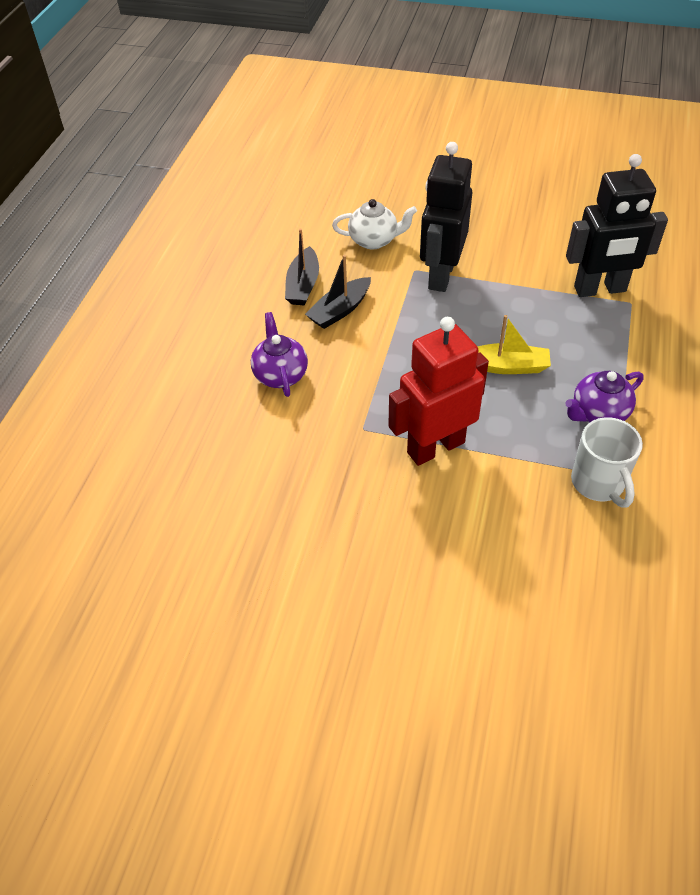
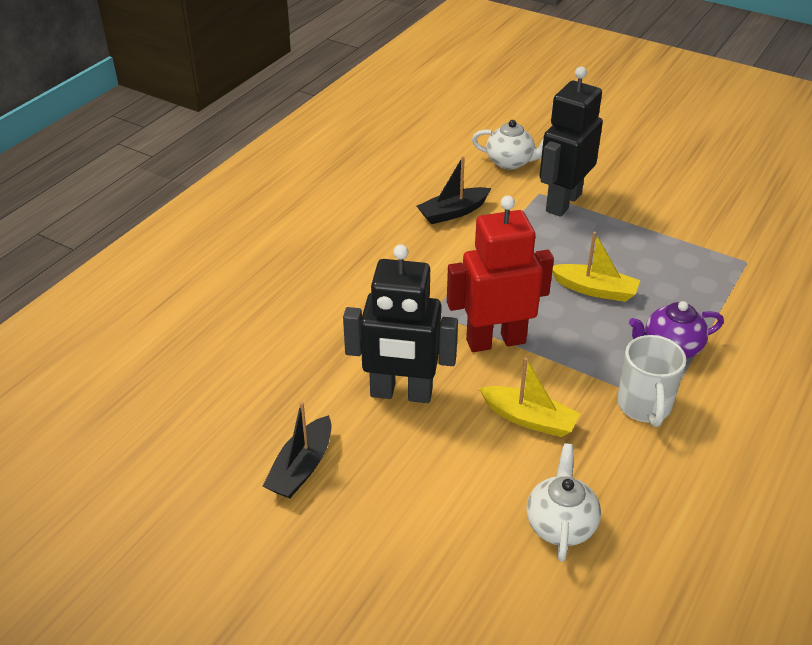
camera: 15 degrees right, 10 degrees down
(280, 375) = (375, 252): purple teapot -> none
(303, 285) = (427, 186): black boat -> black boat (301, 467)
(499, 526) = (529, 419): none -> yellow boat
(571, 634) = (560, 524): none -> white teapot
(600, 289) = (719, 244): black robot -> black robot (401, 393)

